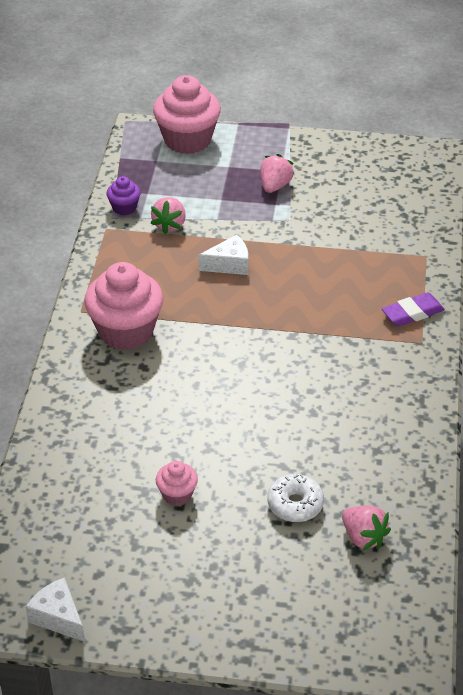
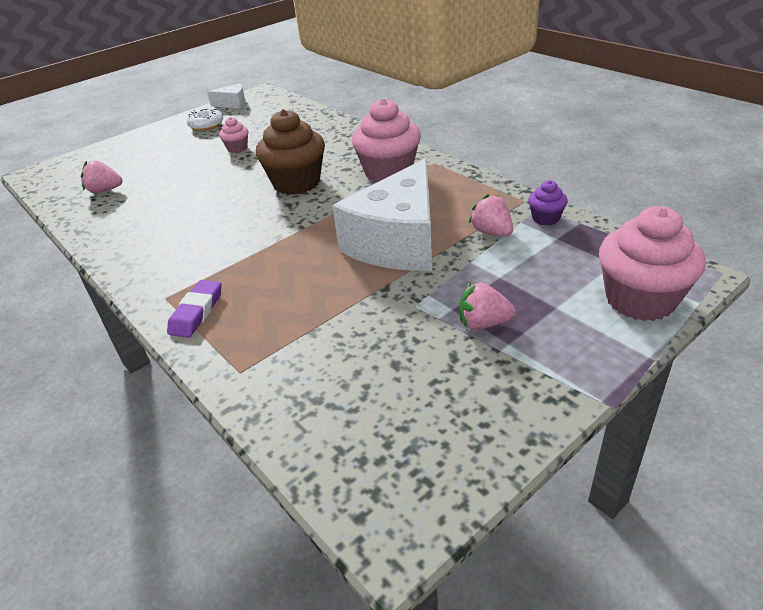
camera: 135 degrees right, 5 degrees down
(202, 384) = (296, 183): none -> brown cupcake
(229, 264) = (398, 241): white cheese -> white cheese, size x2.33
(275, 186) = (483, 323): pink strawberry -> pink strawberry turned 120 degrees clockwise
(295, 504) = (163, 179): white donut -> white donut (206, 125)

